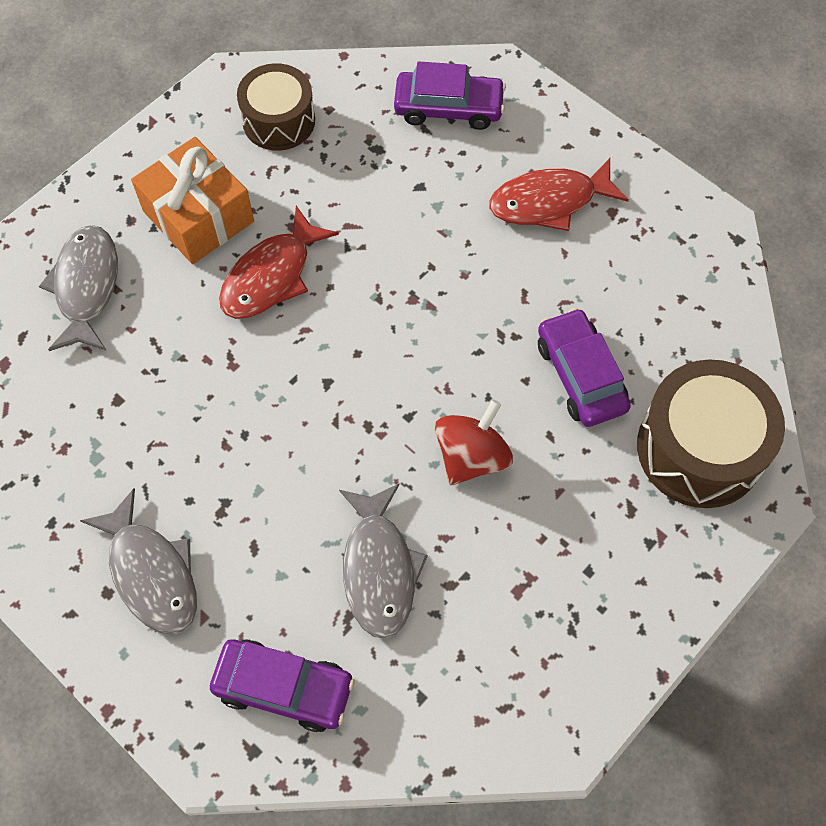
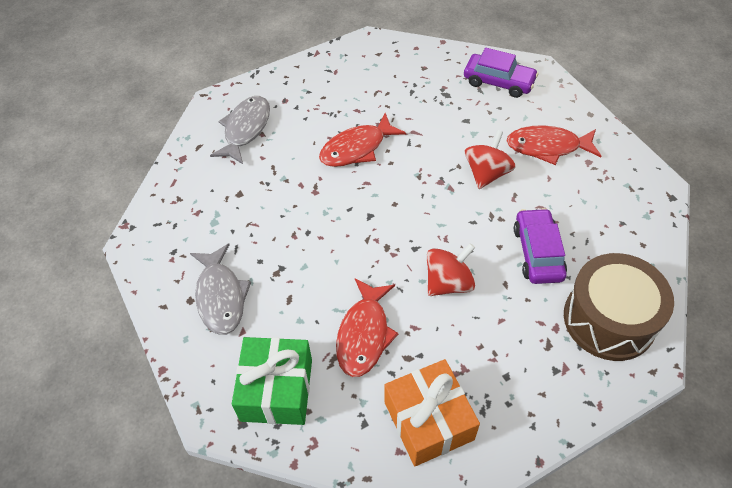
camera: 20 degrees right, 10 degrees down
(198, 216) = (325, 107): orange gift -> orange gift (428, 420)
(279, 121) = (391, 67): brown drum -> none
(284, 687) = (276, 389): purple car -> green gift
(379, 569) = (364, 334): grey fish -> red fish
(475, 268) = (487, 173): none -> red spinning top

